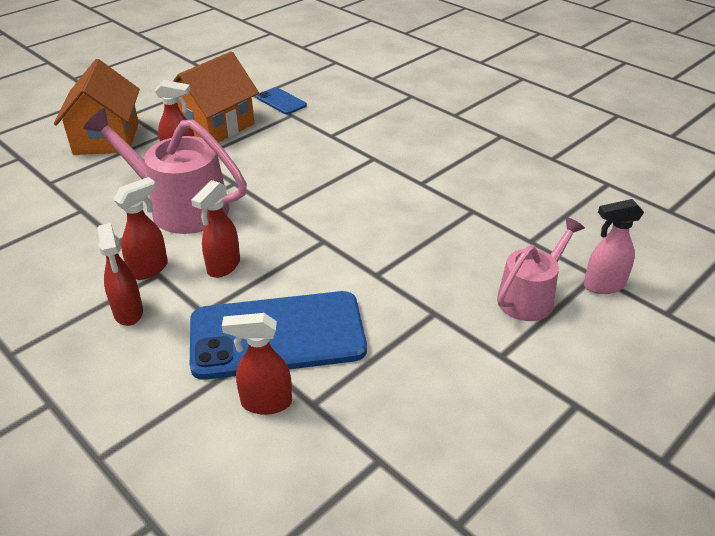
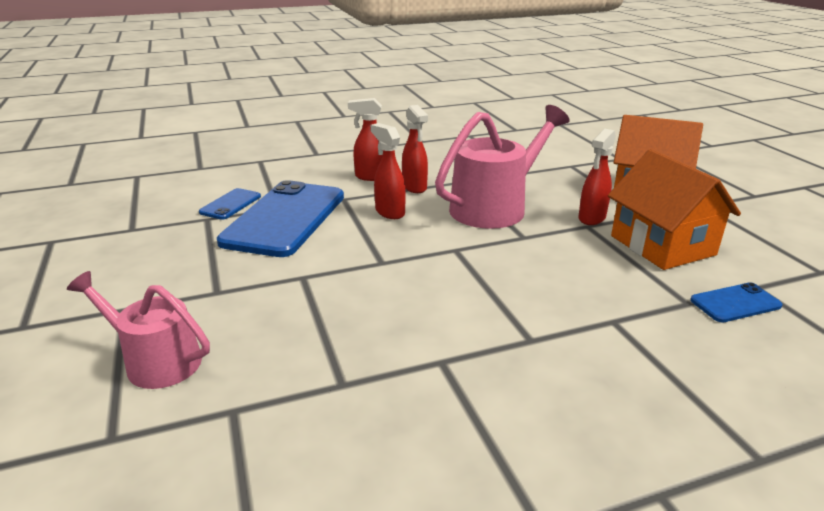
camera: 115 degrees right, 10 degrees down
(265, 403) = (230, 204): red spray bottle -> blue phone
(530, 296) = (155, 361): pink watering can -> pink watering can turned 135 degrees clockwise
(603, 285) = (88, 435): pink spray bottle -> none

